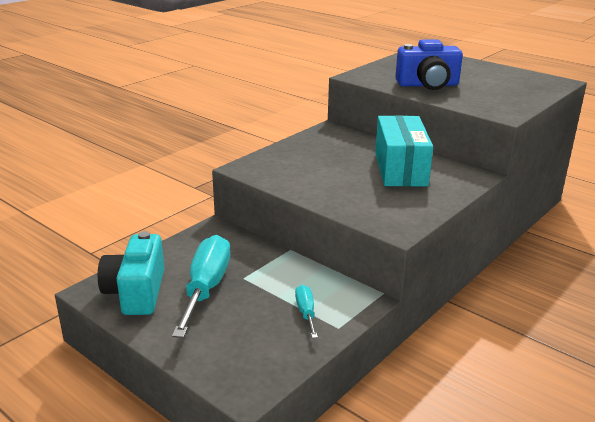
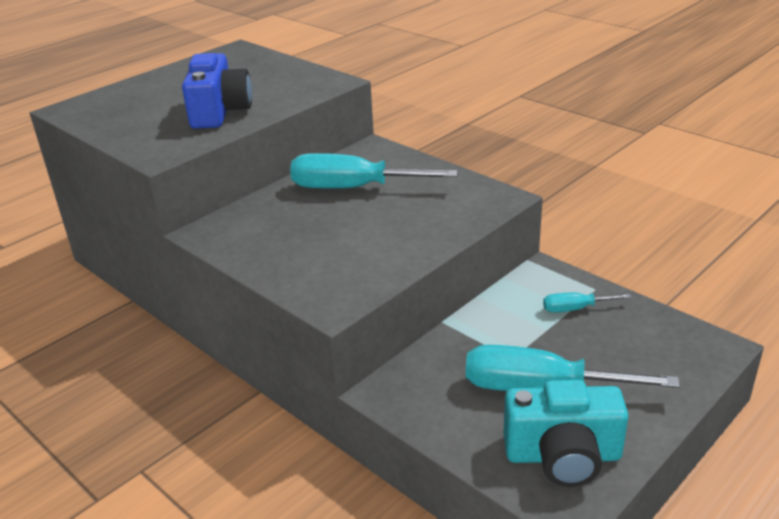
camera: 85 degrees left, 5 degrees up
(400, 169) = (353, 188): turquoise box -> turquoise screwdriver

